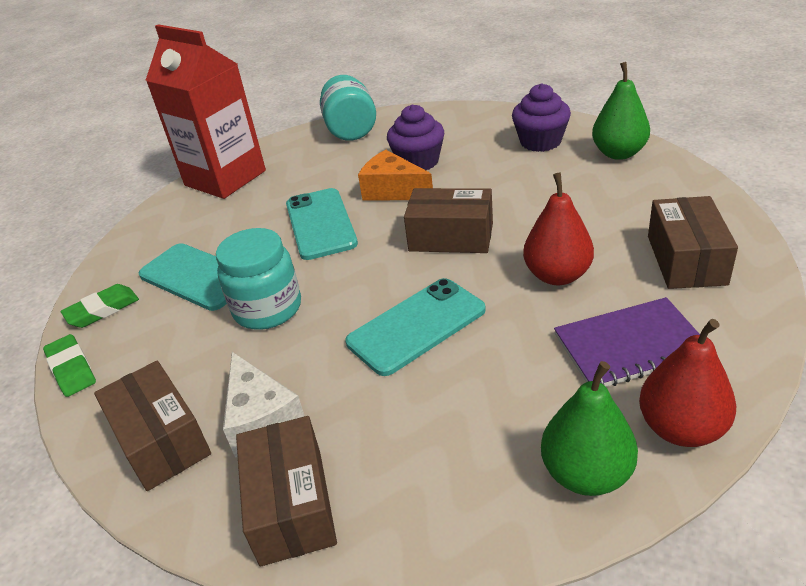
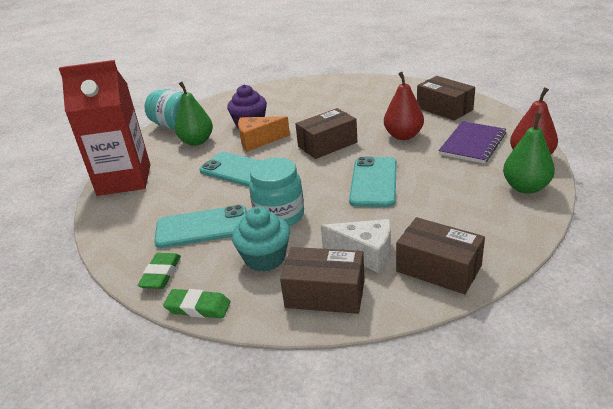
camera: 45 degrees left, 5 degrees down
(184, 353) = (265, 258): none -> turquoise cupcake
(540, 142) = (304, 93): purple cupcake -> none
(619, 153) = (351, 84): green pear -> green pear (197, 141)

